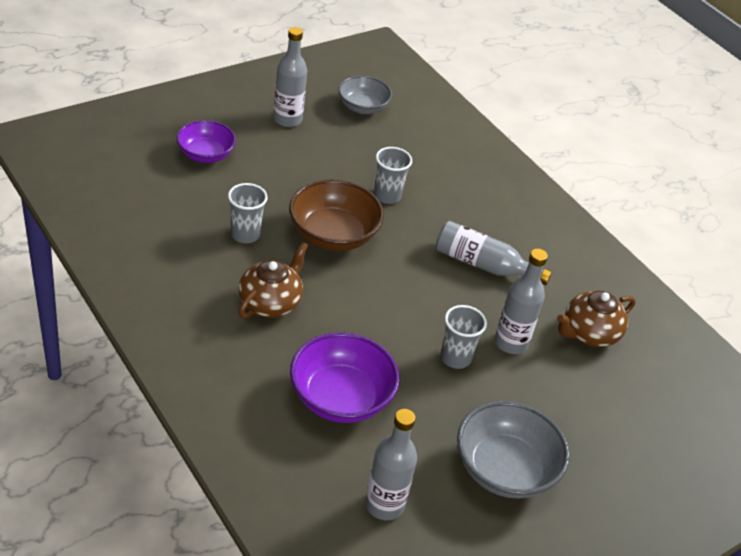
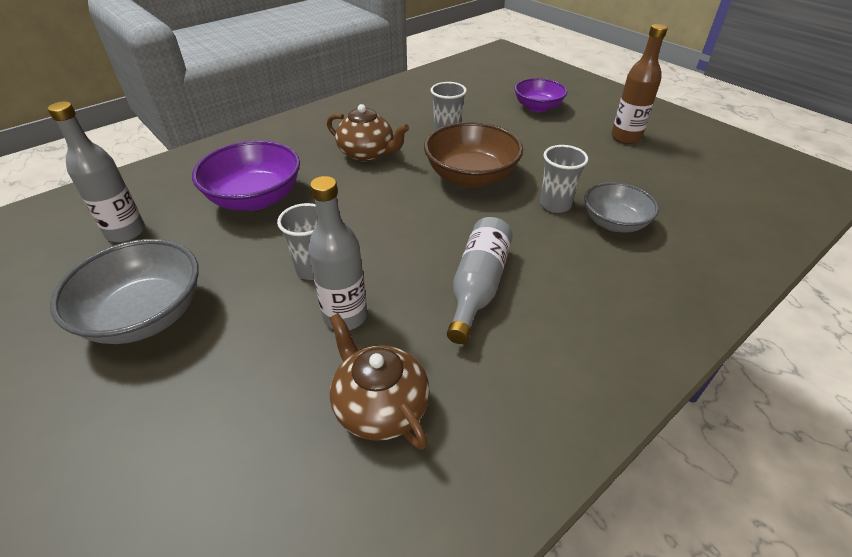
camera: 90 degrees right, 0 degrees up
(287, 119) = (625, 137): grey bottle -> brown bottle
(363, 107) = (696, 177): grey bowl -> grey bowl (614, 223)

